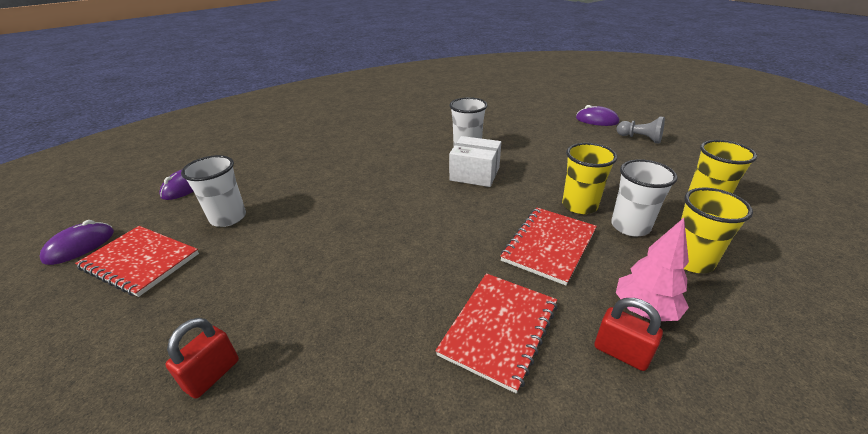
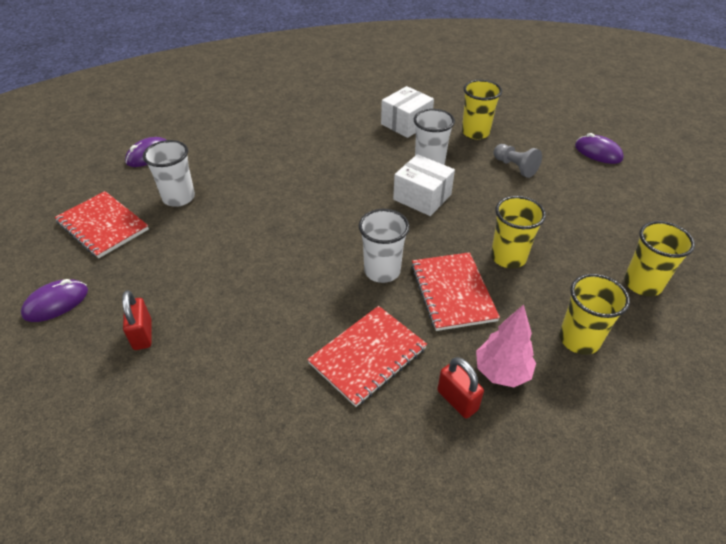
camera: 15 degrees right, 10 degrees up
(80, 246) = (58, 200): purple mouse -> purple mouse (56, 303)
(212, 375) = (142, 334): red padlock -> red padlock turned 60 degrees counterclockwise
(431, 125) = (406, 123): none -> white box
(492, 122) = (475, 132): none -> yellow cup
(549, 245) = (452, 292): red notebook -> red notebook turned 60 degrees counterclockwise
(630, 226) = (544, 291): white cup -> white cup (382, 271)
(640, 138) = (632, 188): grey pawn -> grey pawn (515, 167)

